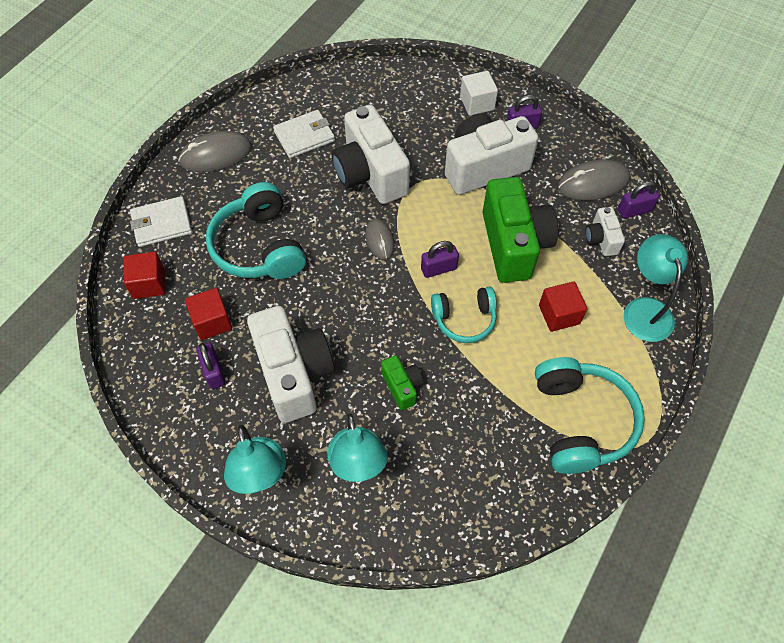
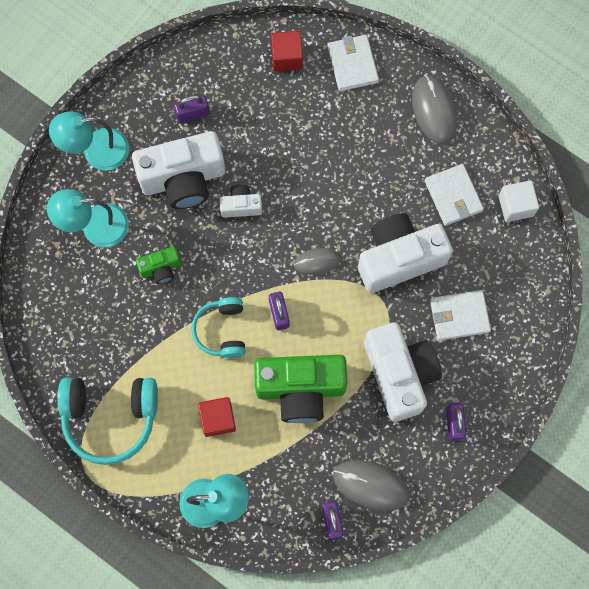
camera: 95 degrees right, 15 degrees up
(212, 322) = (242, 111): red cube -> none
(259, 246) = (319, 151): turquoise headphones -> none
(421, 127) = (459, 316): none -> white wallet
(477, 103) = (490, 379): white cube -> white cube (515, 206)
(593, 183) = (371, 485): grey mouse -> grey mouse turned 60 degrees counterclockwise
(601, 239) = (299, 478): white camera -> white camera (241, 206)

